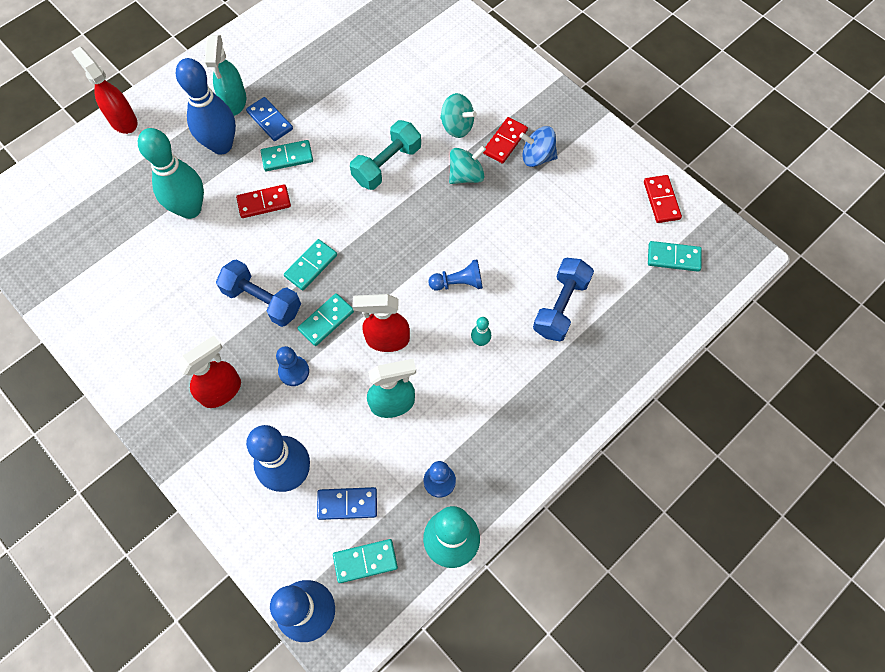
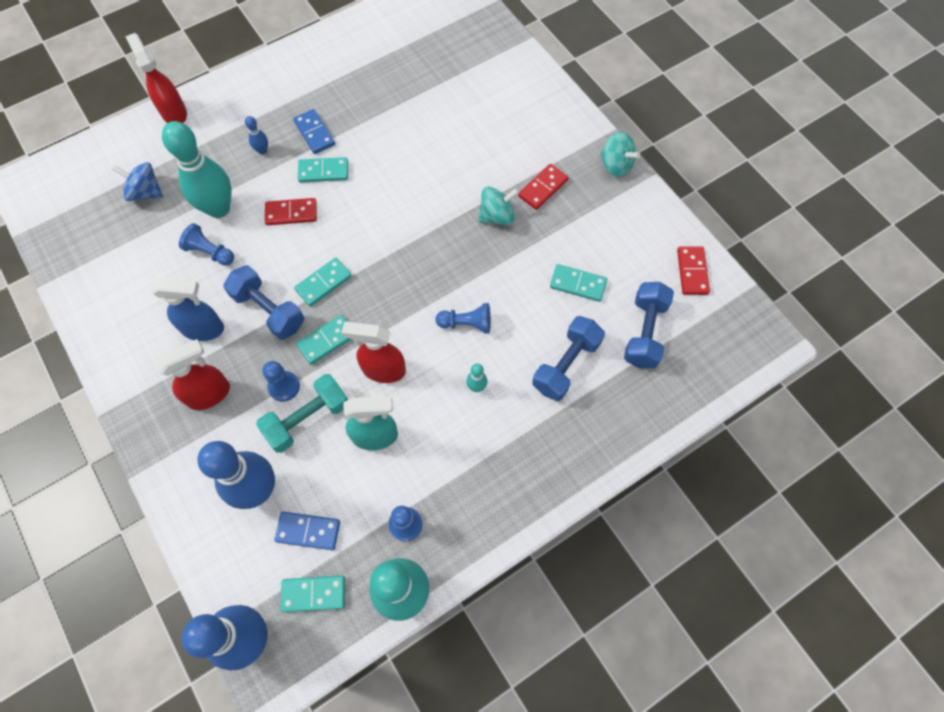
camera: 10 degrees right, 0 degrees up
(191, 253) = (210, 252): none -> blue pawn
(202, 329) = (204, 329): none -> blue spray bottle
(221, 145) = (262, 150): blue bowling pin -> blue bowling pin, size x0.41
(234, 102) = (284, 110): turquoise spray bottle -> none
(387, 164) = (420, 193): turquoise dumbbell -> turquoise dumbbell (307, 418)
(457, 126) = (498, 165): turquoise spinning top -> turquoise spinning top (615, 165)
(537, 157) = (572, 208): blue spinning top -> blue spinning top (146, 192)
(628, 264) = (644, 332): none -> blue dumbbell
(673, 257) = (693, 333): turquoise domino -> turquoise domino (578, 284)

